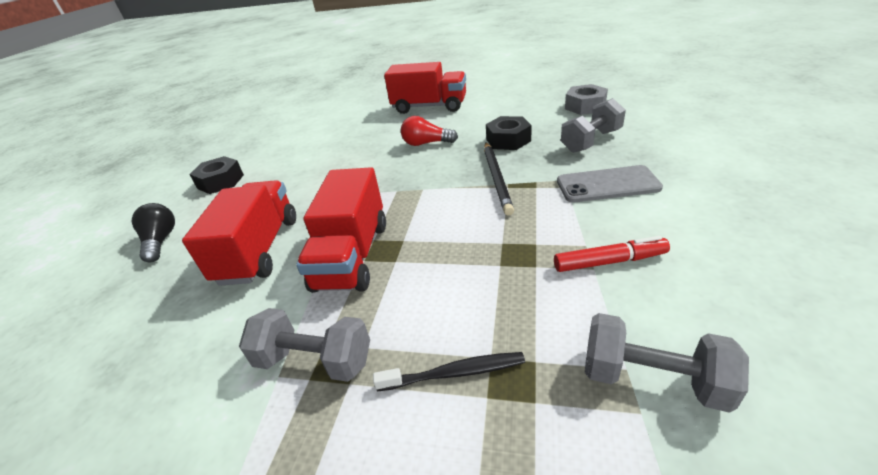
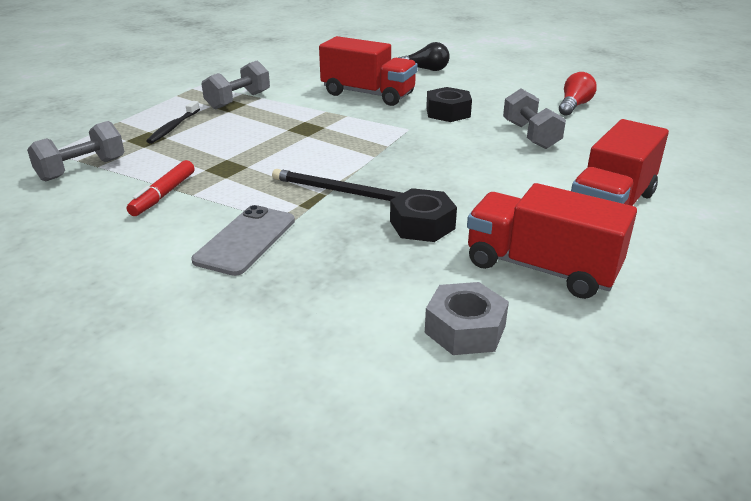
camera: 110 degrees right, 5 degrees down
(220, 182) = (506, 86): black nut -> black nut (448, 112)
(352, 256) = (315, 118): red truck -> red truck (541, 268)
(426, 143) = (477, 178): red light bulb -> red light bulb (574, 106)
(591, 141) = (344, 276): grey dumbbell -> grey dumbbell (530, 135)

